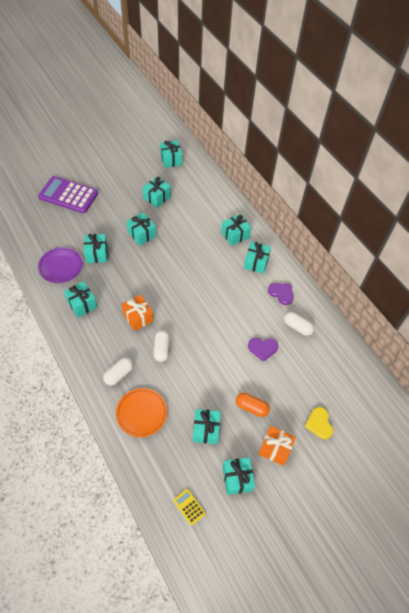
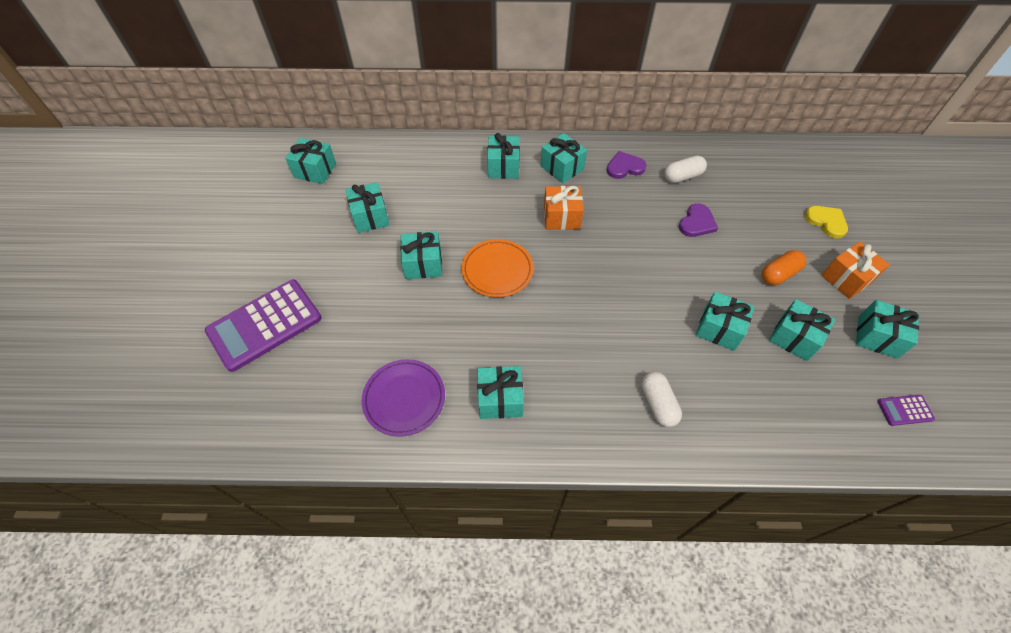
camera: 55 degrees left, 0 degrees up
(96, 253) = (416, 337): turquoise gift -> turquoise gift (719, 329)
(138, 317) = (570, 335): orange gift -> orange gift (561, 217)
(141, 413) = (738, 403): orange plate -> orange plate (497, 270)
(162, 349) = (641, 330): white capsule -> none
(189, 507) = (905, 410): yellow calculator -> purple calculator
(319, 423) = (826, 222): yellow heart -> yellow heart turned 150 degrees counterclockwise

